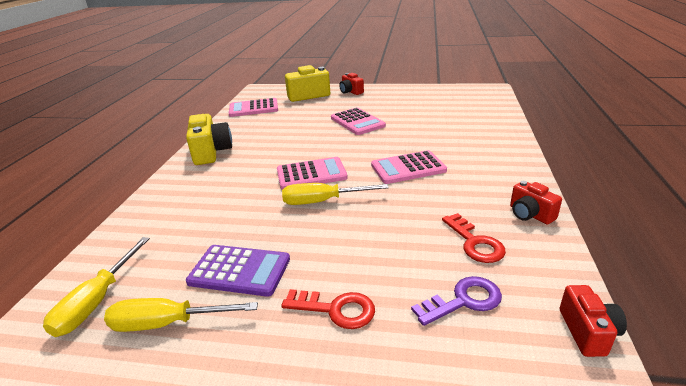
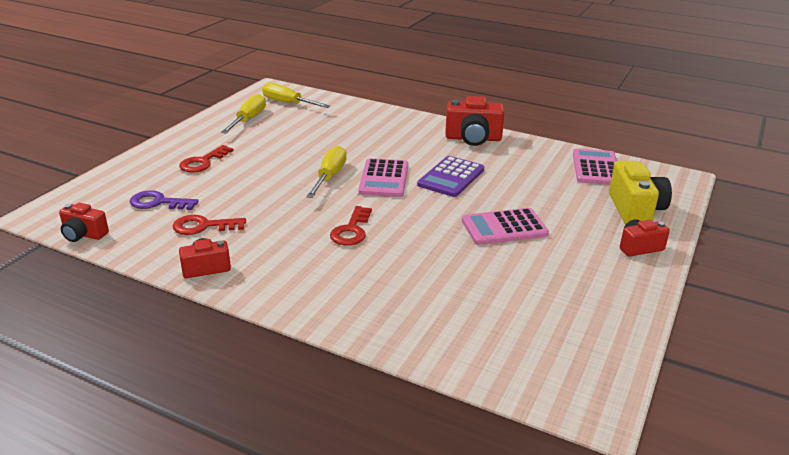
camera: 105 degrees right, 0 degrees up
(211, 152) = (473, 139): yellow camera -> red camera
(239, 271) = (272, 139): purple calculator -> purple calculator (451, 177)
(408, 168) = (351, 230): pink calculator -> red key
(463, 301) = (158, 202): purple key -> purple key turned 105 degrees clockwise

